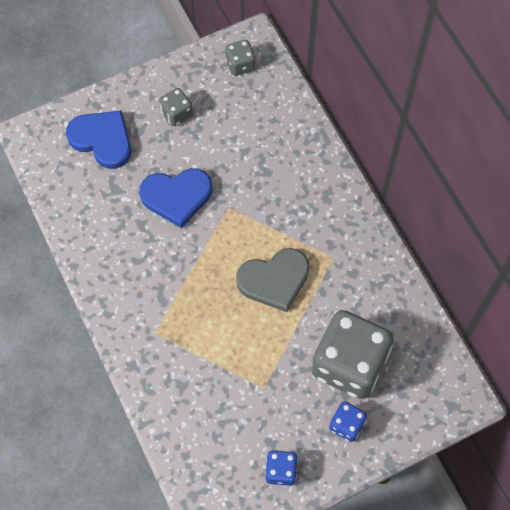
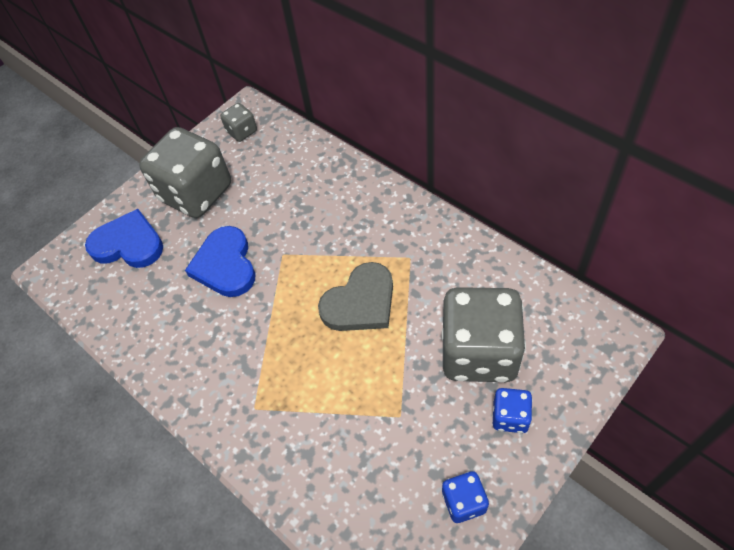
camera: 15 degrees left, 10 degrees down
(176, 114) = (196, 193): grey dice -> grey dice, size x2.21
(177, 196) = (225, 265): blue heart -> blue heart turned 105 degrees clockwise

